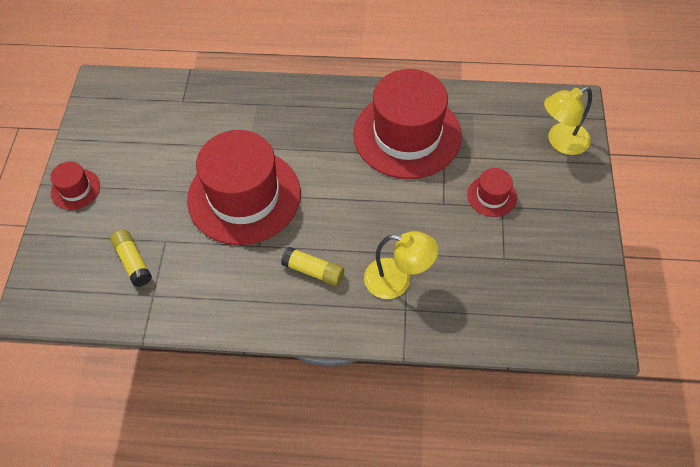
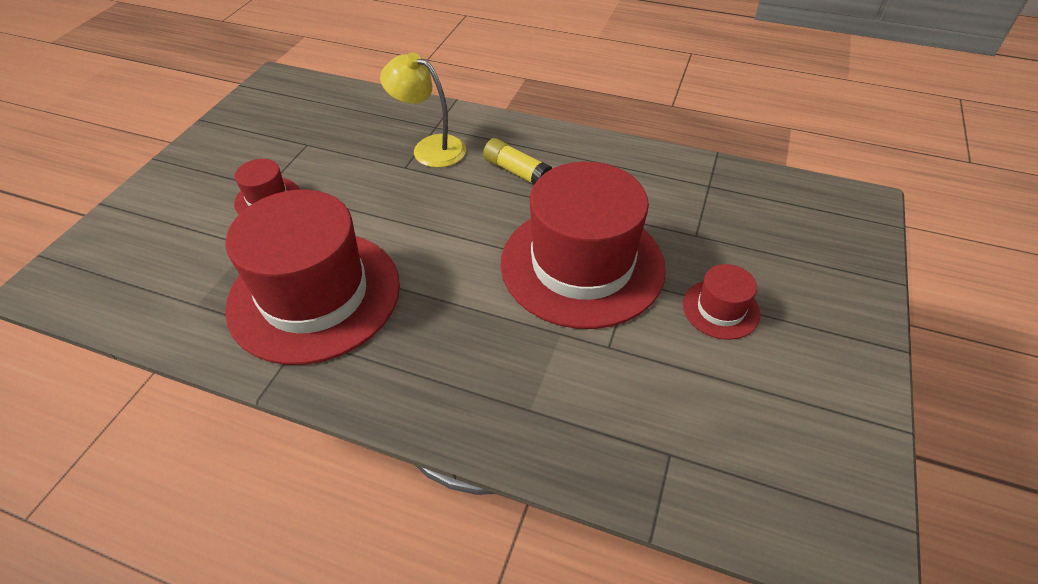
camera: 165 degrees left, 10 degrees down
(75, 189) = (844, 330): red hat -> red hat (720, 309)
(133, 262) = (737, 221): yellow glue stick -> none
(561, 142) = (124, 238): yellow lamp -> none

